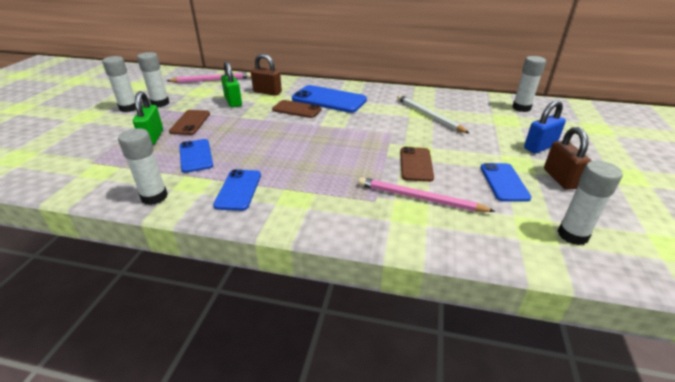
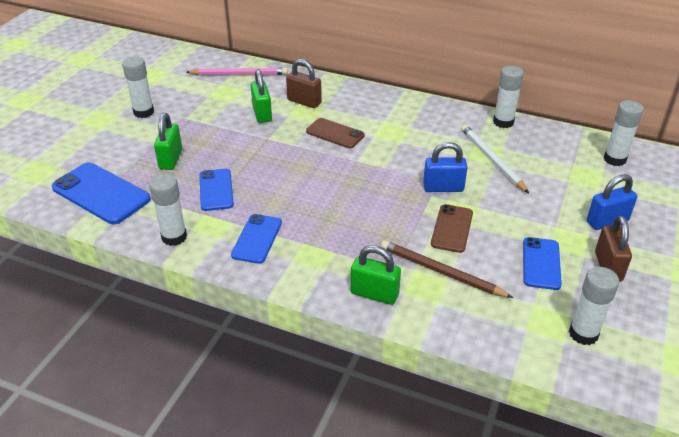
camera: 10 degrees right, 5 degrees up
(160, 103) = (178, 108): white glue stick -> white glue stick (503, 122)
(190, 123) = (211, 142): brown phone -> none
(329, 99) = (376, 121): blue phone -> blue phone (101, 193)
(363, 224) = (374, 294): none -> green padlock
(397, 137) = (443, 188): none -> blue padlock
(419, 198) = (441, 272): pink pencil -> brown pencil

